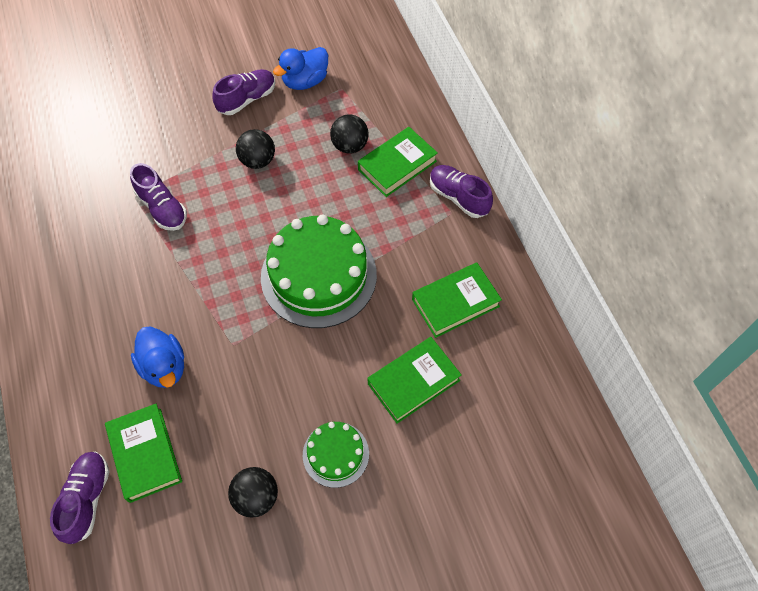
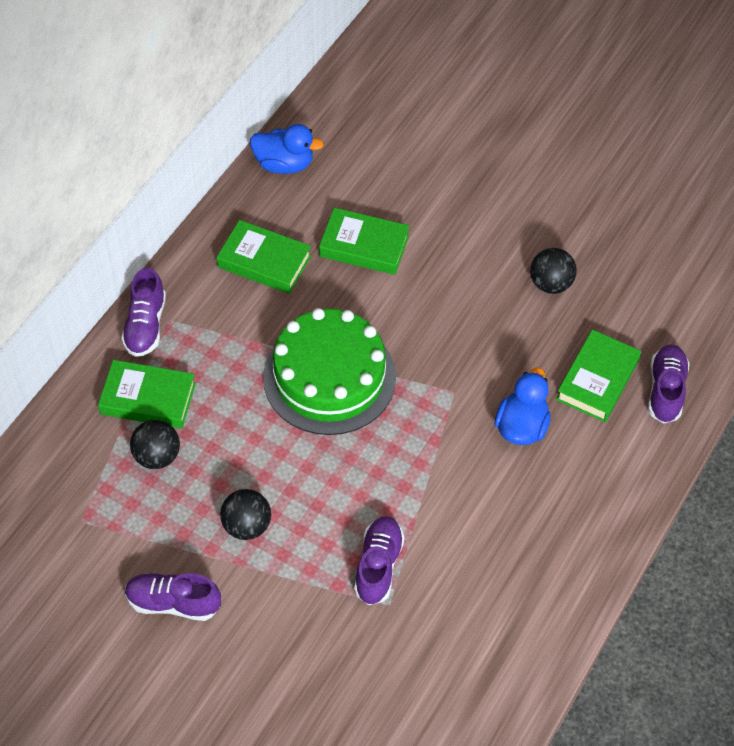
camera: 130 degrees left, 5 degrees down
(87, 499) = (665, 390): purple shoe -> purple shoe turned 135 degrees clockwise
(305, 81) = (99, 564): blue duck -> blue duck (284, 164)
(335, 454) = (470, 257): green cake -> none

